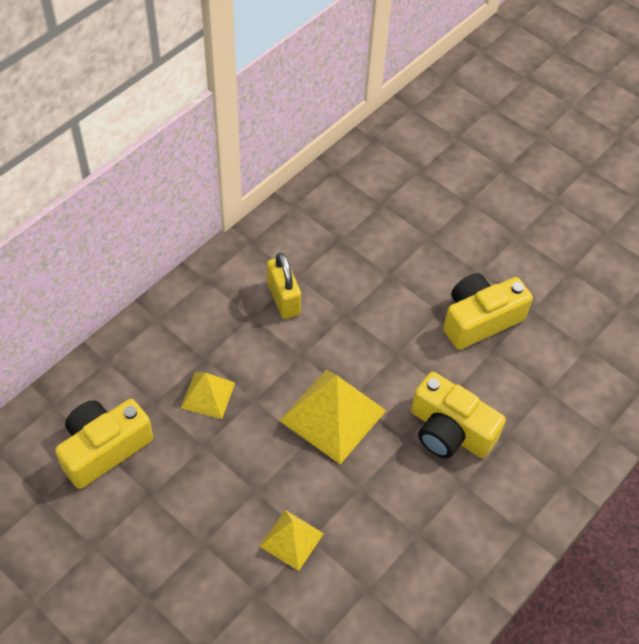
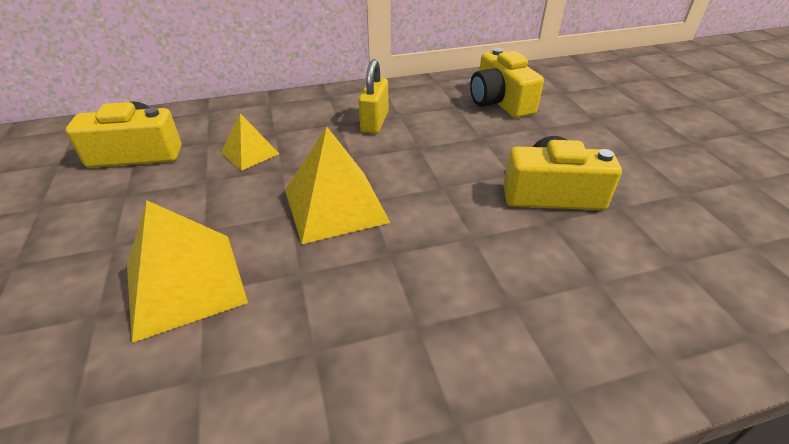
camera: 35 degrees right, 15 degrees down
(291, 540) = (185, 284): yellow pyramid -> yellow pyramid, size x1.76
(450, 431) = (444, 267): yellow camera -> yellow camera (500, 102)

